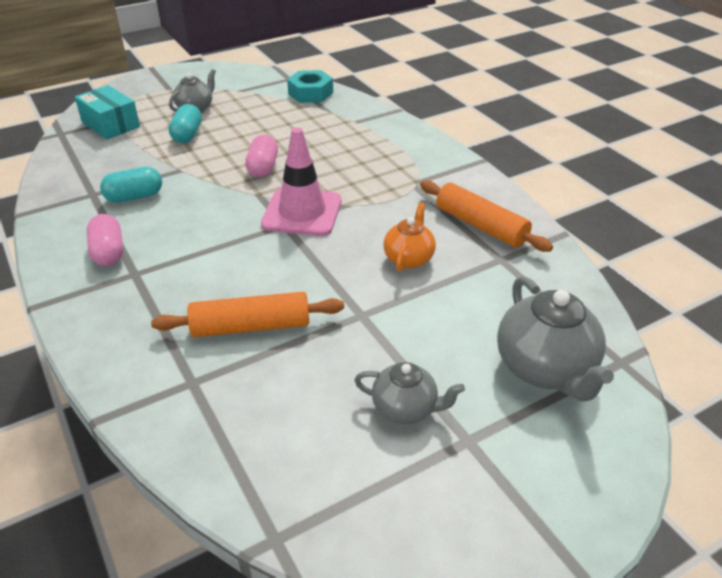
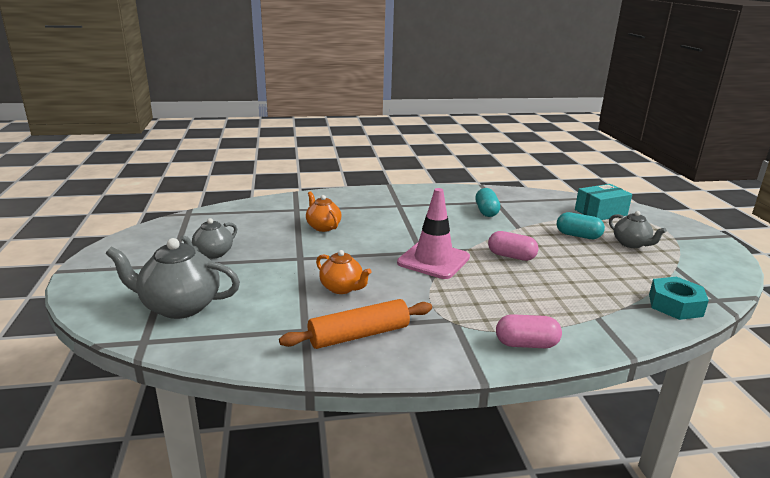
camera: 110 degrees right, 15 degrees down
(108, 252) = (425, 201): pink capsule -> pink capsule (526, 344)
(251, 326) = (323, 227): orange rolling pin -> orange teapot

